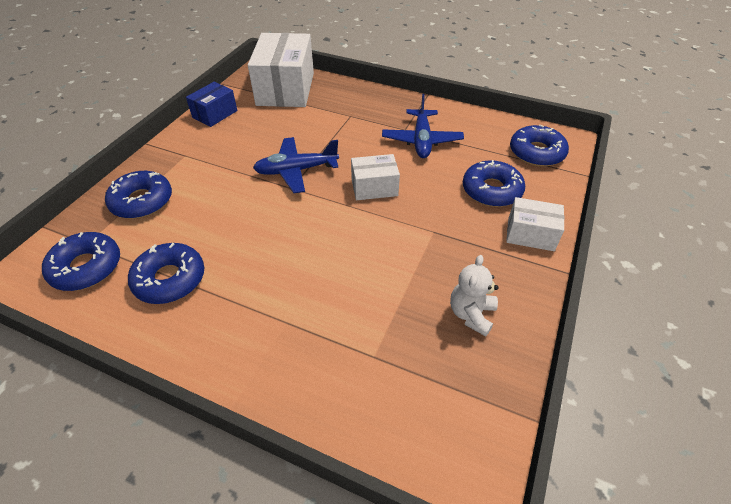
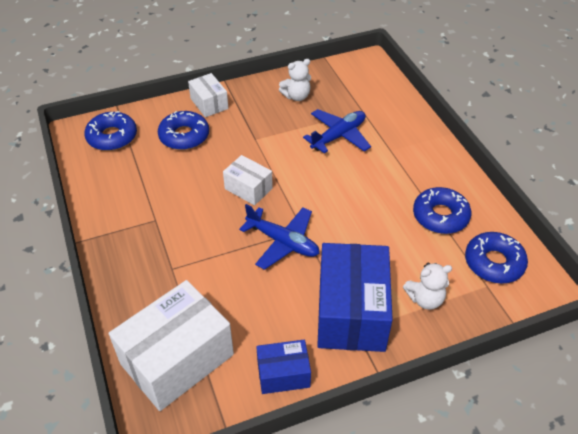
camera: 135 degrees left, 0 degrees up
(142, 201) = (425, 299): blue donut -> white teddy bear
(197, 162) = (351, 312): none -> blue box
(421, 140) = (161, 200): blue plane -> blue plane (338, 136)

